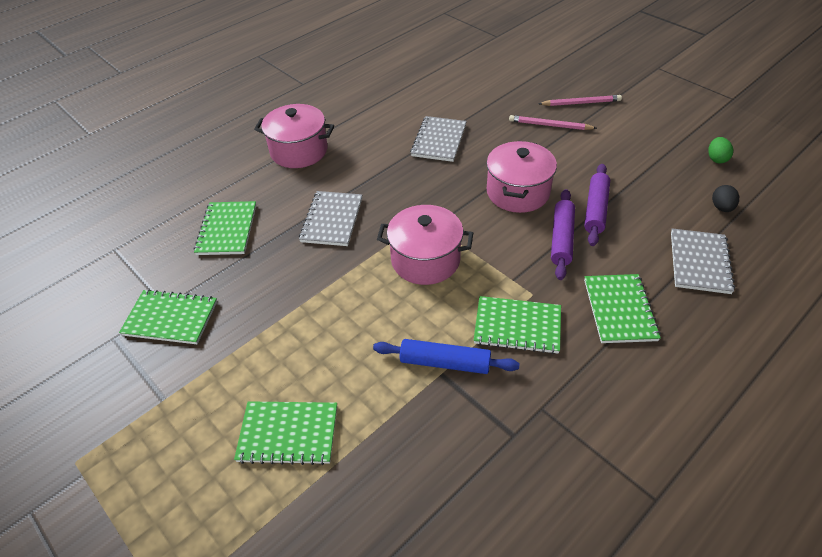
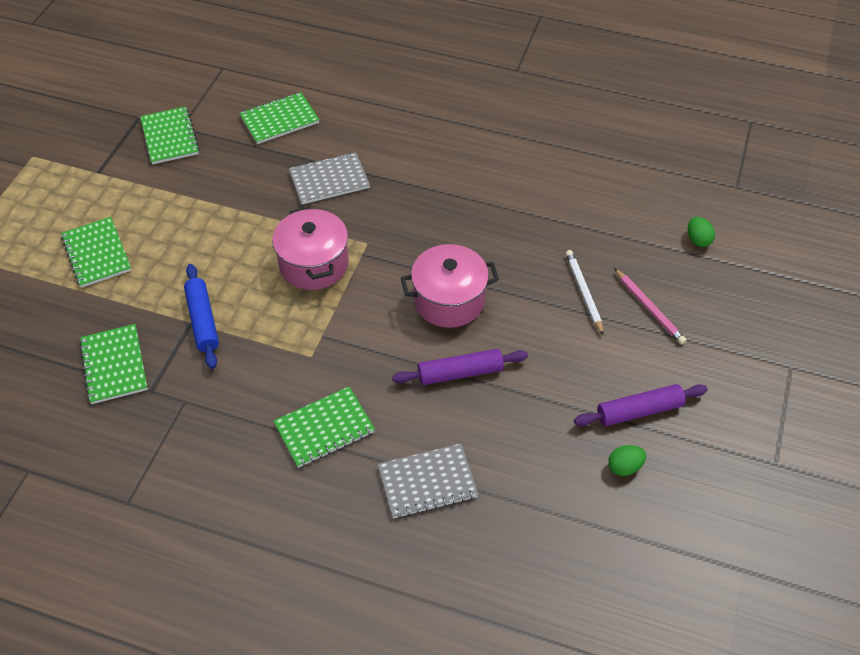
camera: 60 degrees right, 5 degrees up
(299, 151) = (409, 116): pink pot -> none
(439, 140) = (493, 209): grey notebook -> none
(517, 326) = (266, 357): green notebook -> green notebook (114, 365)
(532, 65) = (698, 240): none -> green egg
(550, 125) = (584, 292): pink pencil -> white pencil
(561, 239) = (398, 356): purple rolling pin -> purple rolling pin (639, 411)
(721, 208) = (532, 487): black egg -> none

